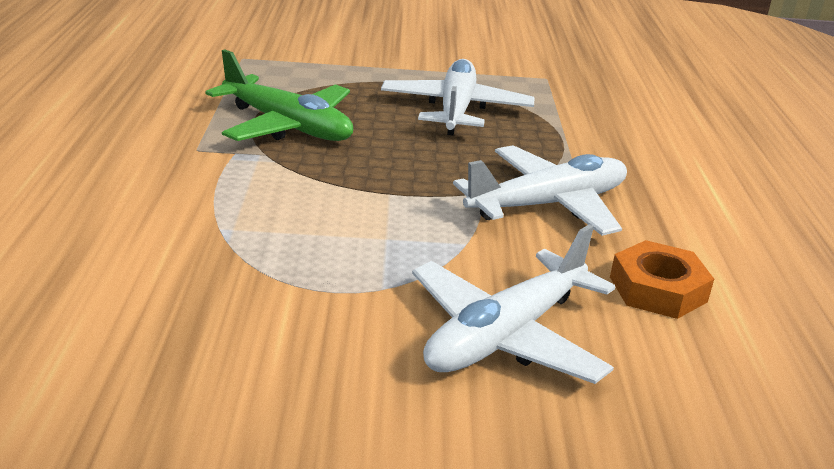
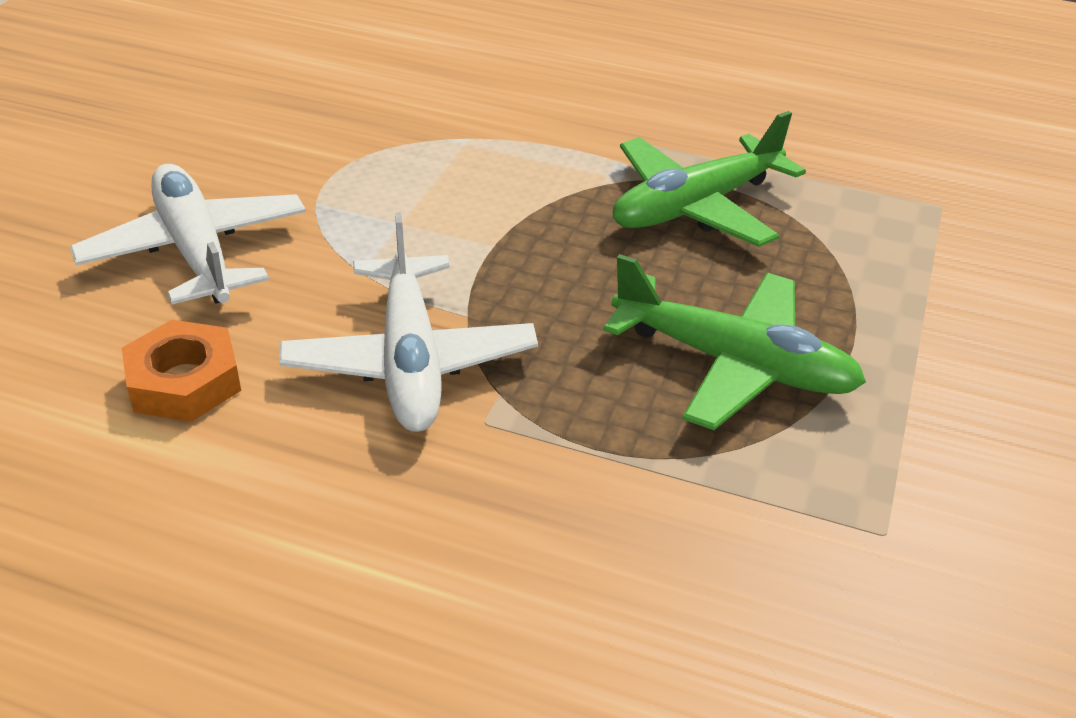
camera: 110 degrees right, 10 degrees up
(456, 110) = (734, 364): white plane -> green plane

